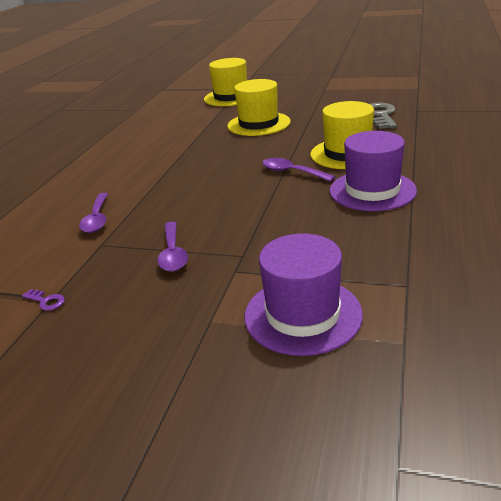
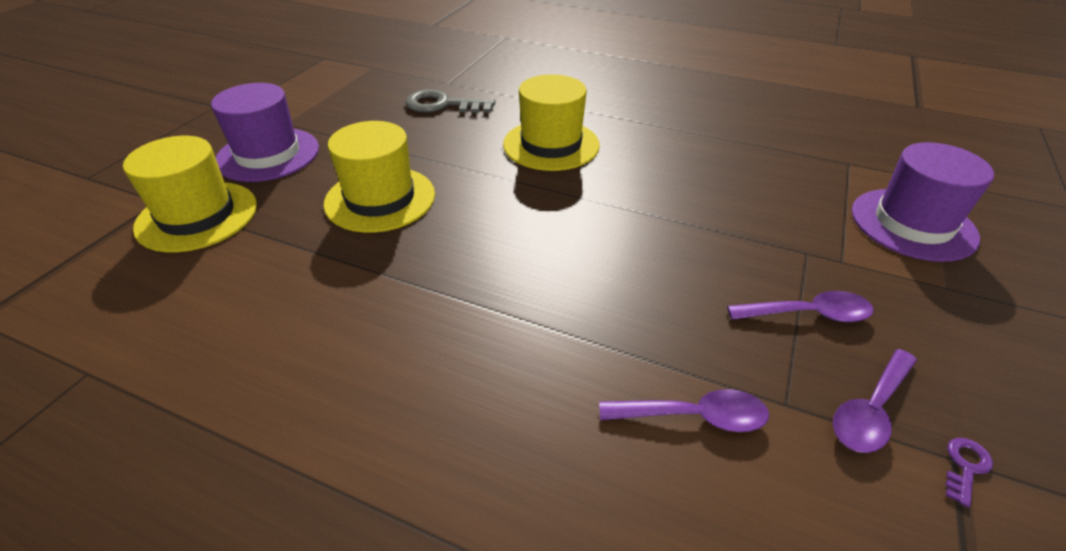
camera: 85 degrees left, 10 degrees up
(292, 172) = (587, 191): purple spoon -> purple spoon (871, 410)
(372, 190) = (660, 147): purple hat -> purple hat (268, 154)

